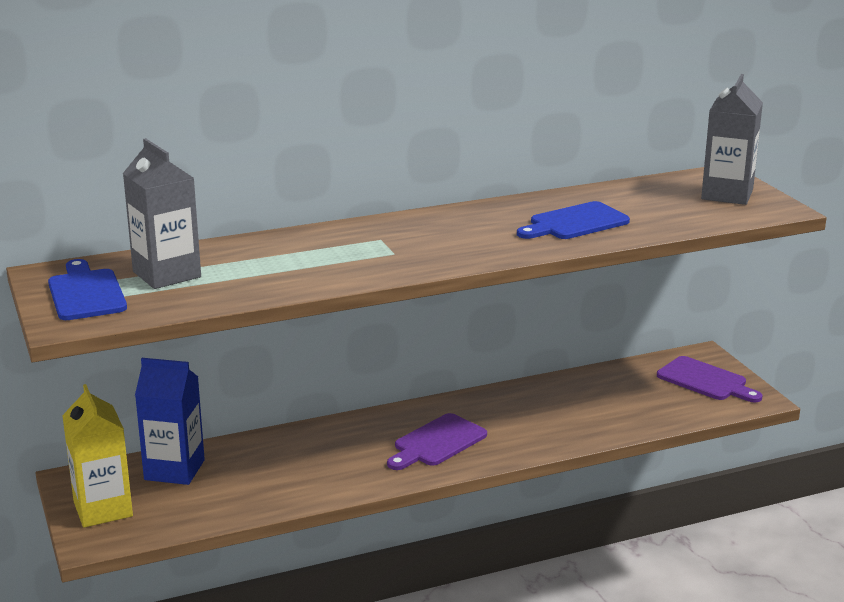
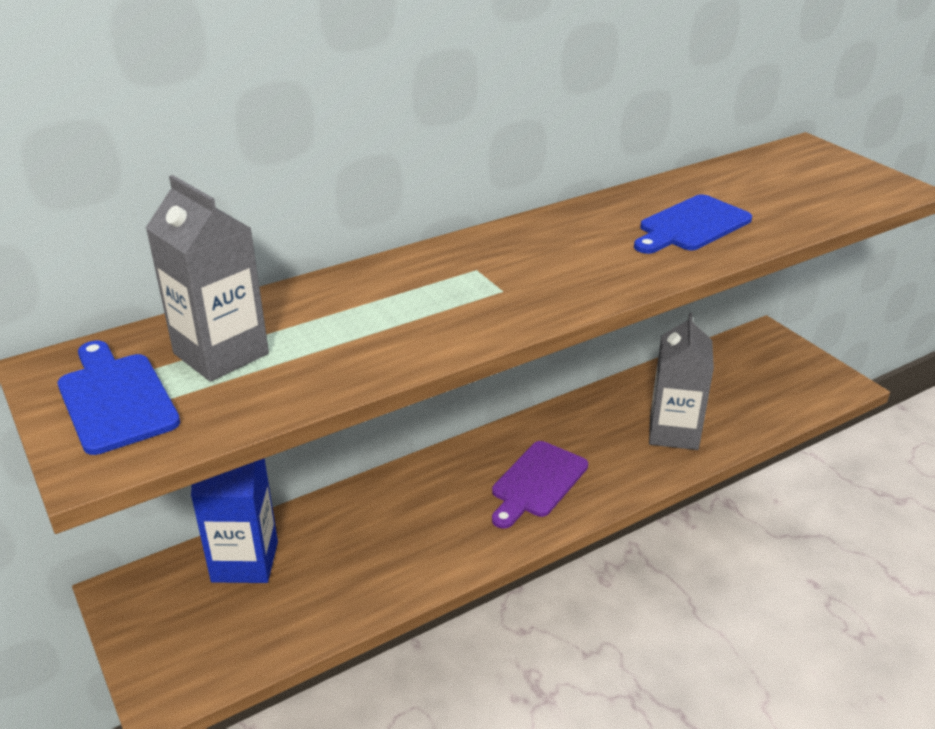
camera: 10 degrees left, 10 degrees up
(103, 509) = (168, 637): yellow carton -> none
(705, 380) = (782, 366): purple cutting board -> none
(727, 194) = (831, 173): grey carton -> grey carton (673, 432)

